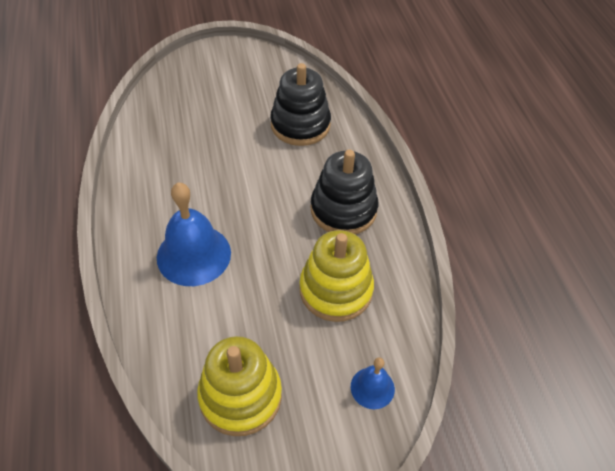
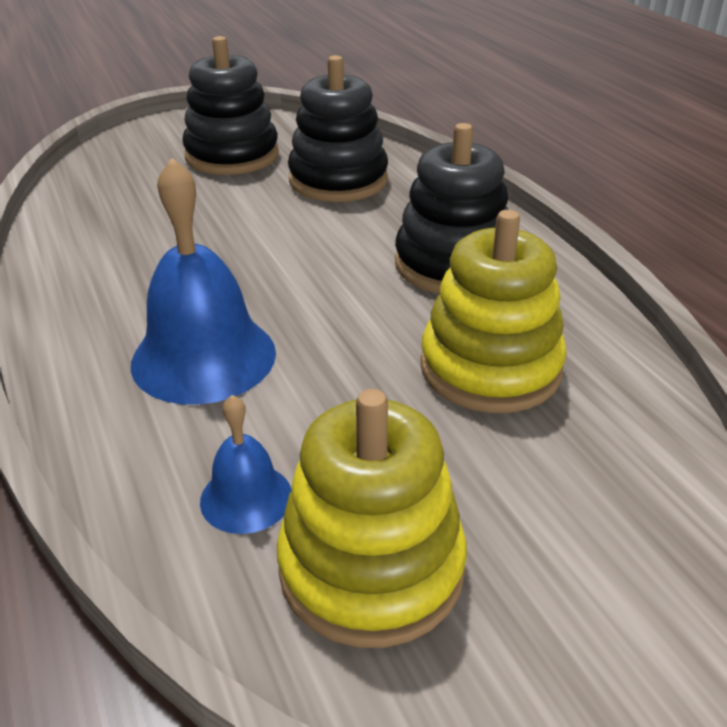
camera: 10 degrees left, 15 degrees down
(243, 91) = (232, 155): none -> black stacking toy
(372, 388) = (635, 504): blue bell -> blue bell (246, 498)

